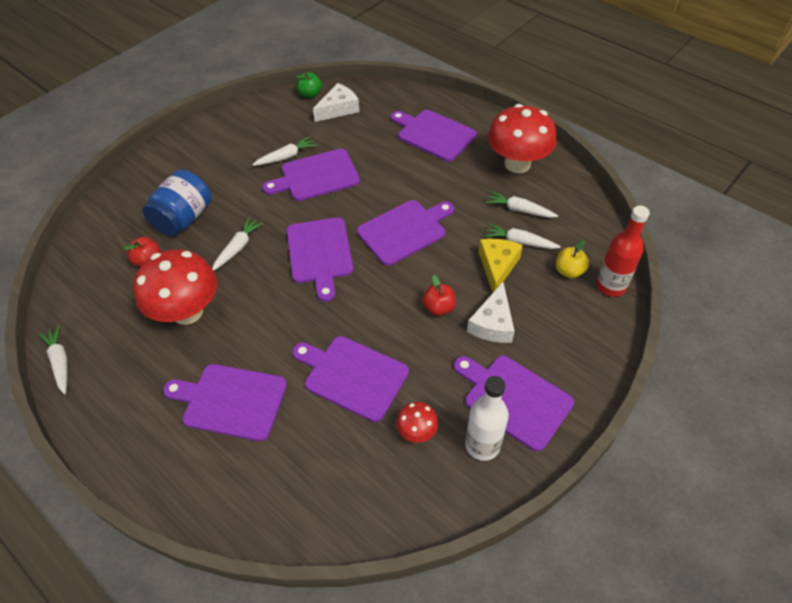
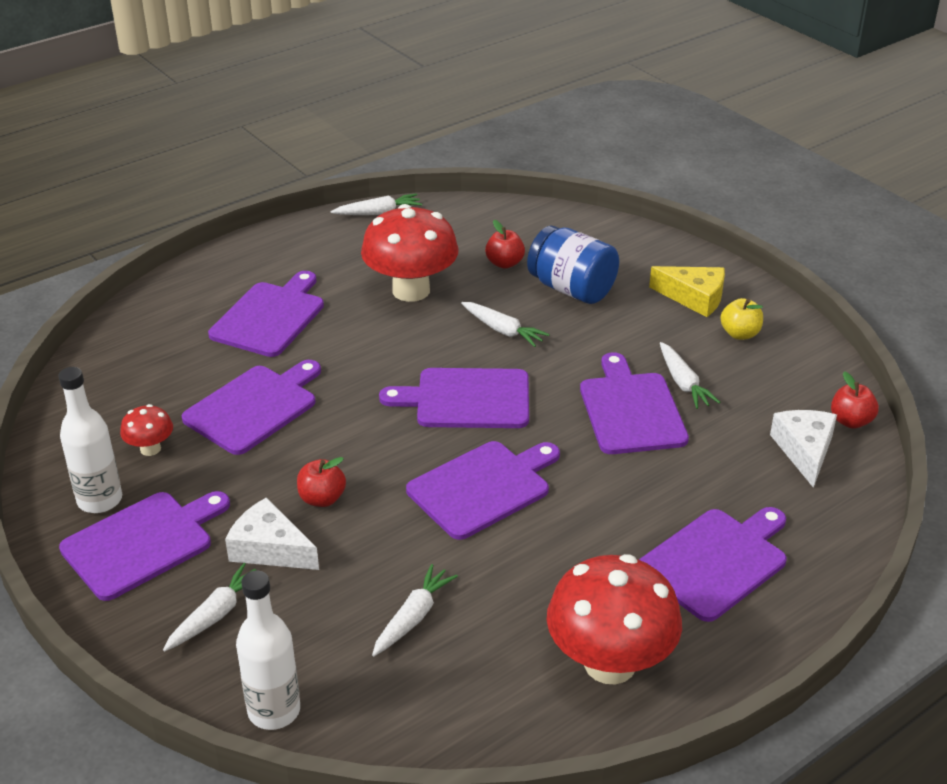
camera: 100 degrees right, 15 degrees down
(310, 94) = (850, 421): green apple -> red apple
(338, 109) = (804, 450): white cheese -> white cheese turned 150 degrees counterclockwise
(404, 231) = (483, 487): purple cutting board -> purple cutting board turned 105 degrees counterclockwise
(497, 266) = (372, 578): yellow cheese -> yellow cheese (694, 298)
(519, 210) = (487, 636): white carrot -> white carrot (215, 615)
(569, 271) = (327, 664): yellow apple -> yellow apple (740, 334)
(610, 286) = (274, 711): red bottle -> white bottle

